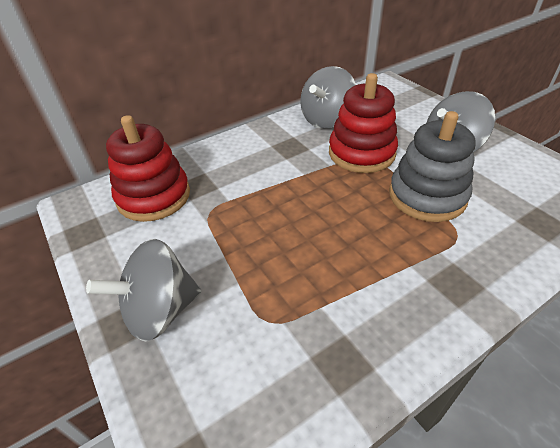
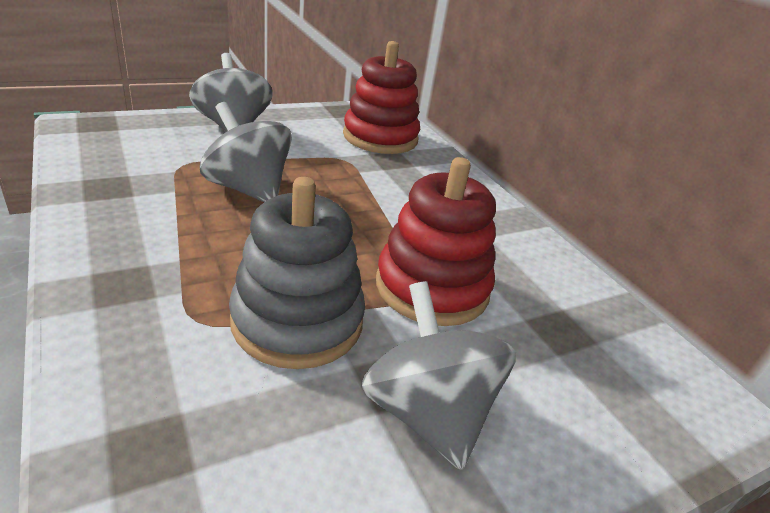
camera: 90 degrees right, 10 degrees down
(327, 119) = (538, 277): grey spinning top -> grey spinning top (248, 189)

